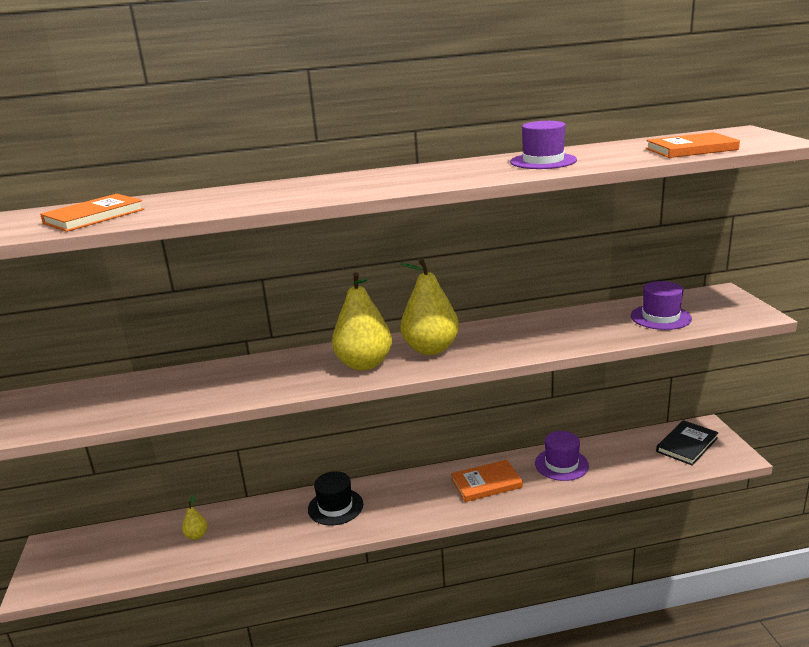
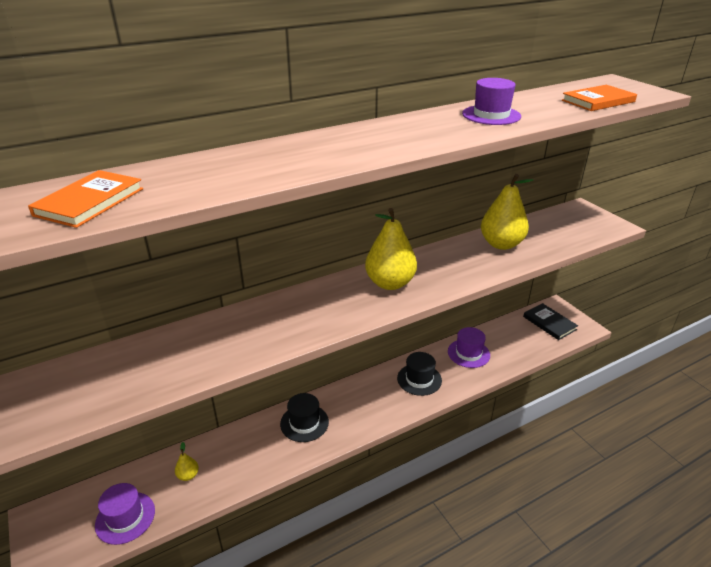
camera: 20 degrees left, 10 degrees up
(364, 364) = (341, 306): yellow pear -> yellow pear (501, 244)
(486, 483) = (419, 379): orange book -> black hat
(660, 317) = (551, 234): purple hat -> purple hat (125, 517)
(687, 445) = (549, 323): black book -> black book turned 60 degrees counterclockwise

